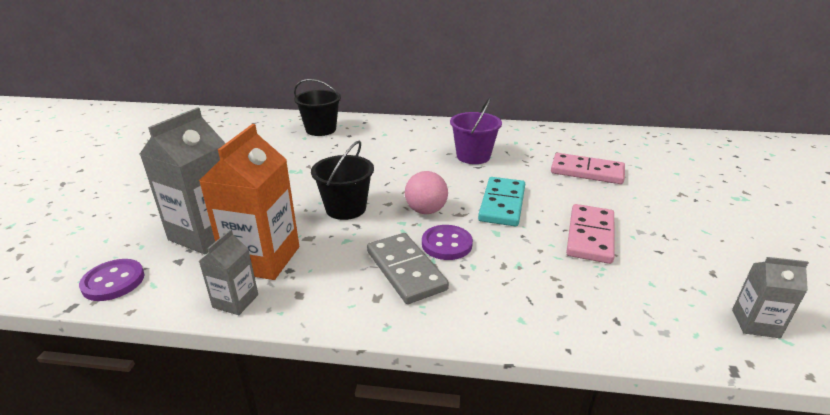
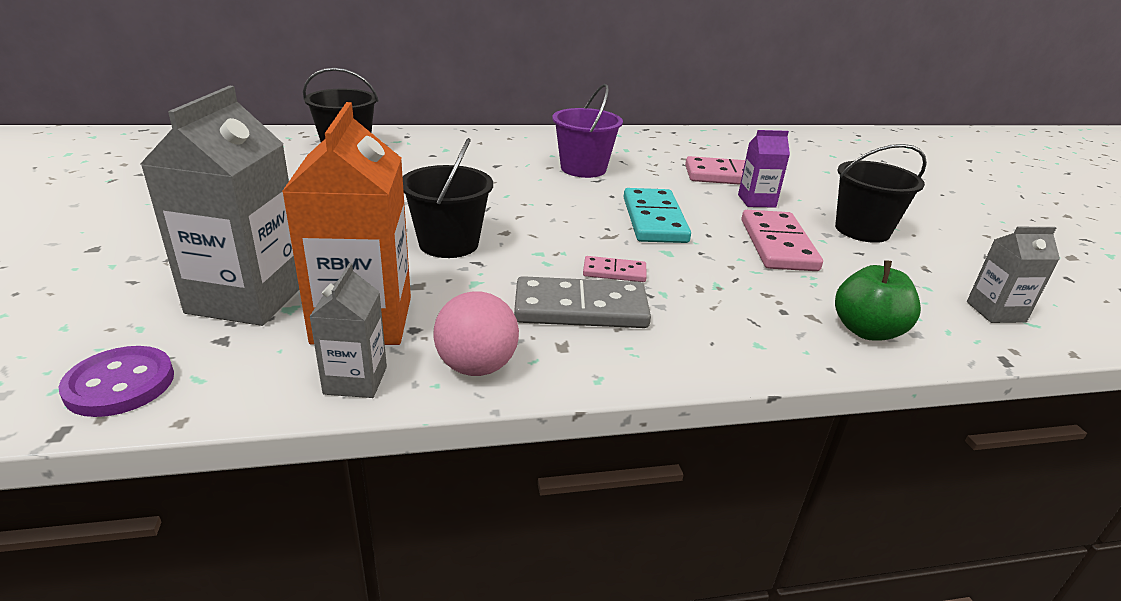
camera: 20 degrees left, 0 degrees up
(406, 270) = (581, 308): grey domino -> grey domino turned 45 degrees counterclockwise
(426, 210) = (562, 236): pink ball -> pink ball (476, 366)
(446, 244) = (614, 272): purple button -> pink domino
(596, 195) = (756, 201): none -> purple carton
(620, 322) = (867, 331): none -> green apple
(674, 231) = (862, 230): none -> black bucket

